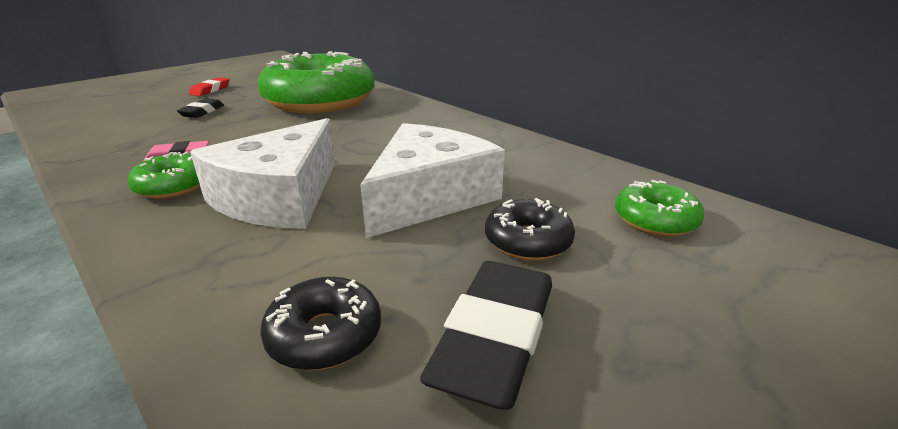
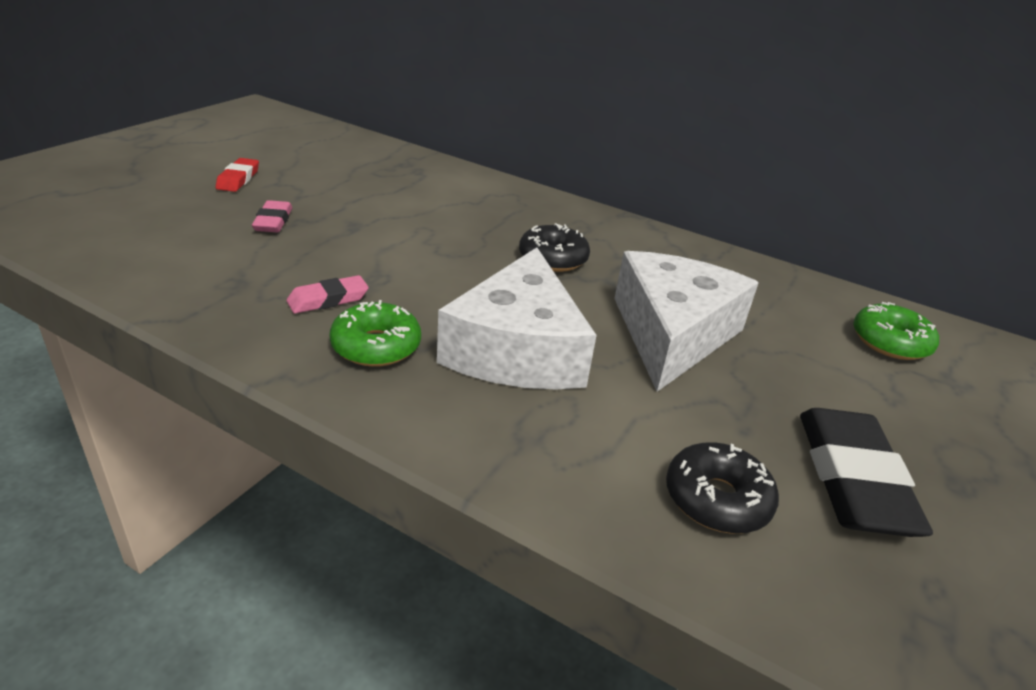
camera: 20 degrees left, 5 degrees up
(202, 112) = (273, 221): black eraser -> pink eraser
(320, 101) = (416, 196): green donut -> none
(528, 241) = (804, 378): black donut -> black donut (553, 258)

